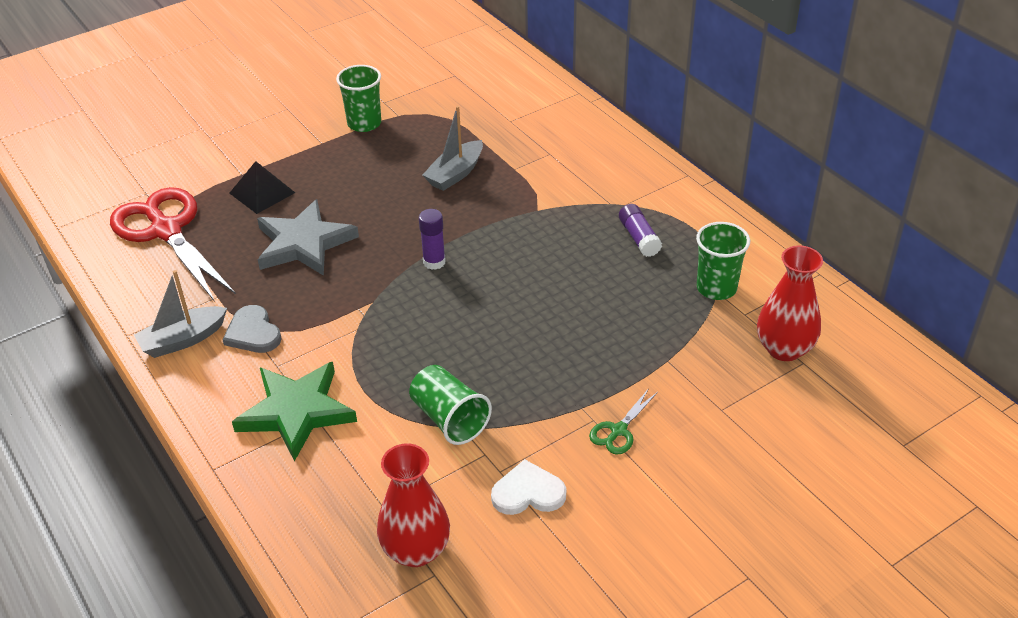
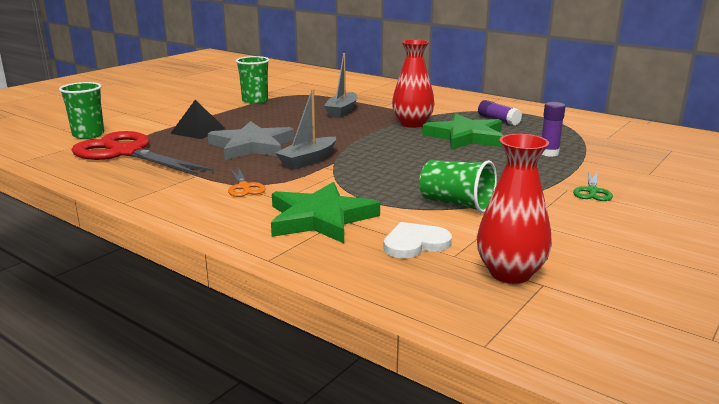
camera: 20 degrees left, 20 degrees down
(183, 340) = (181, 198): grey boat -> grey boat (308, 160)
(253, 333) = (244, 187): grey heart -> orange scissors
(434, 262) = (364, 143): purple glue stick -> purple glue stick (549, 153)
(528, 492) = (564, 228): white heart -> white heart (415, 243)
(565, 273) = (465, 137): none -> green star
(716, 288) = (574, 131): green cup -> green cup (88, 135)
(784, 349) = (652, 146): red vase -> red vase (412, 124)

